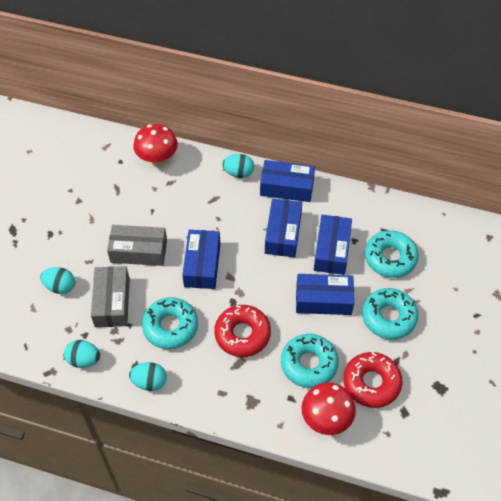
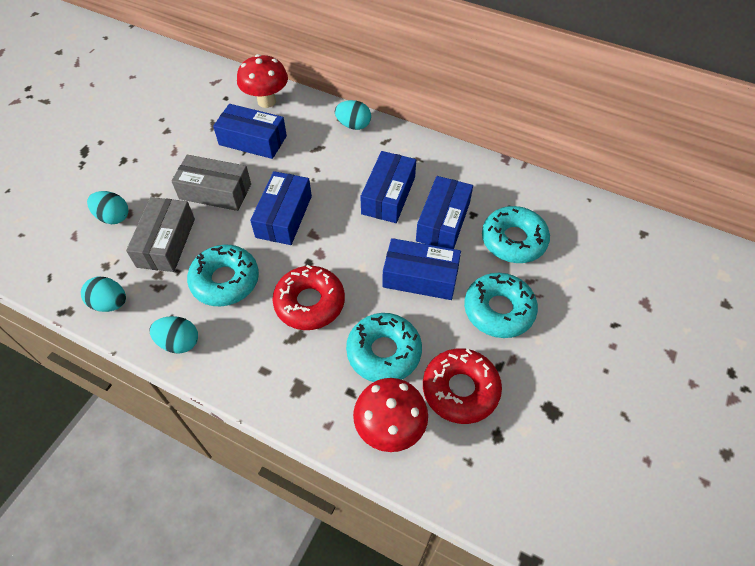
camera: 10 degrees right, 0 degrees up
(287, 187) = (405, 147): blue box -> blue box (253, 140)

